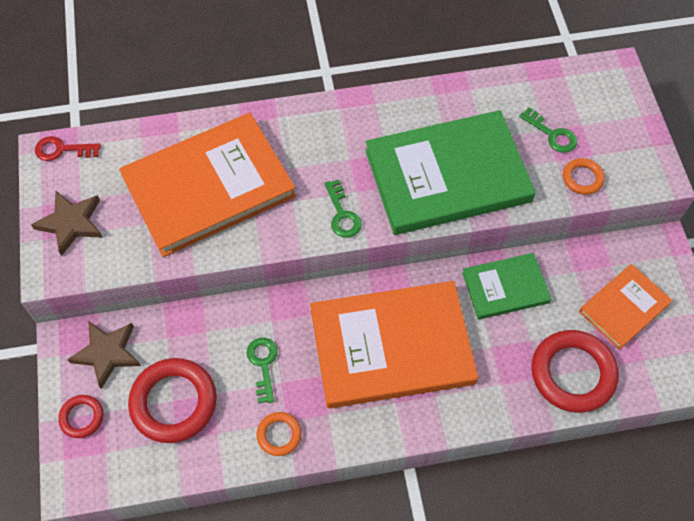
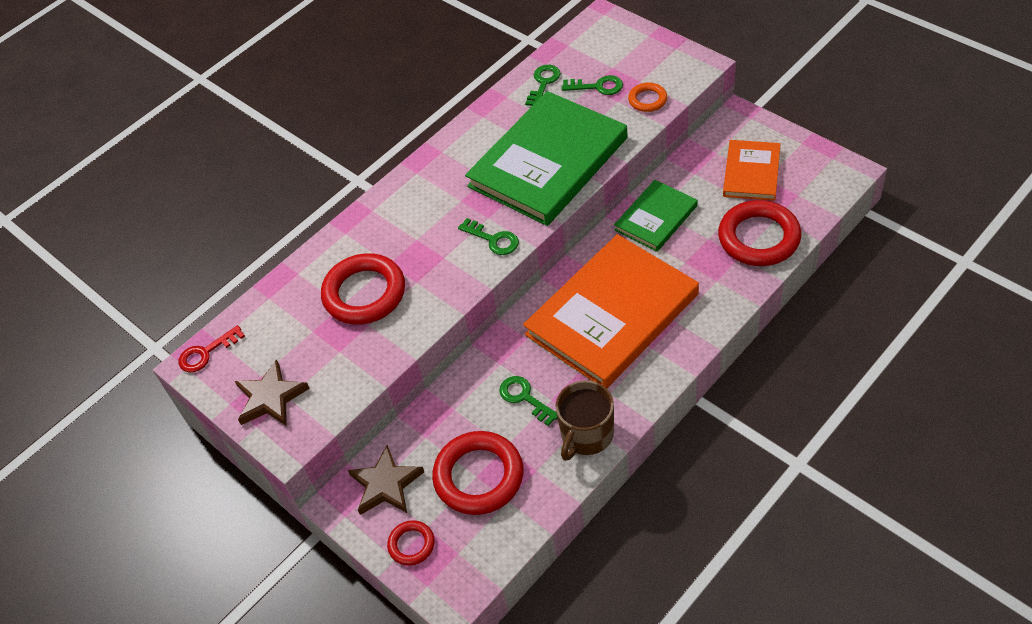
camera: 30 degrees left, 10 degrees down
(208, 187) = (364, 293): orange book -> red ring
(279, 435) = (586, 435): orange ring -> brown mug
(511, 98) = (543, 83): none -> green key

